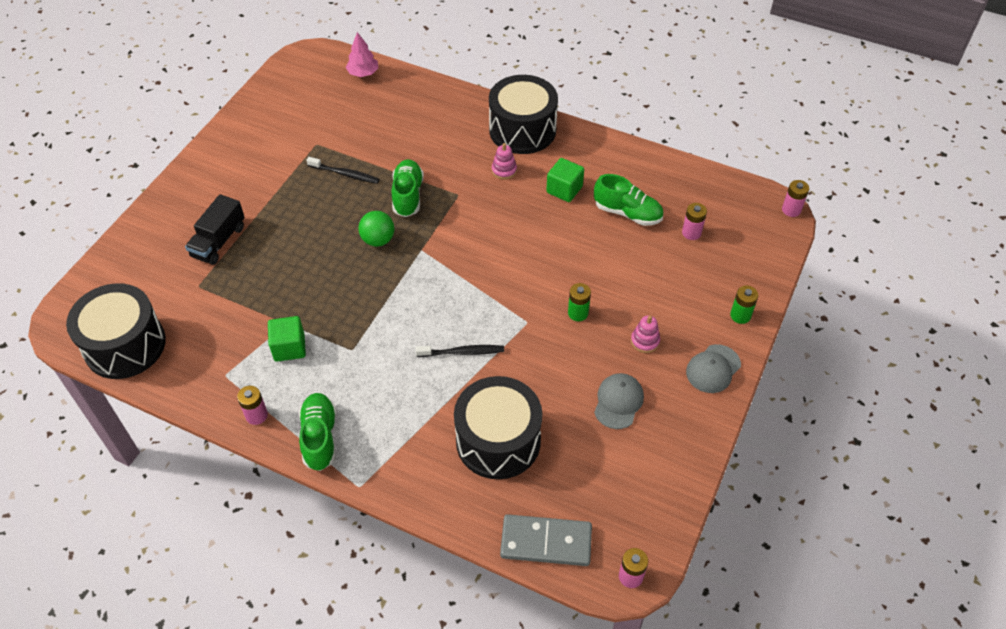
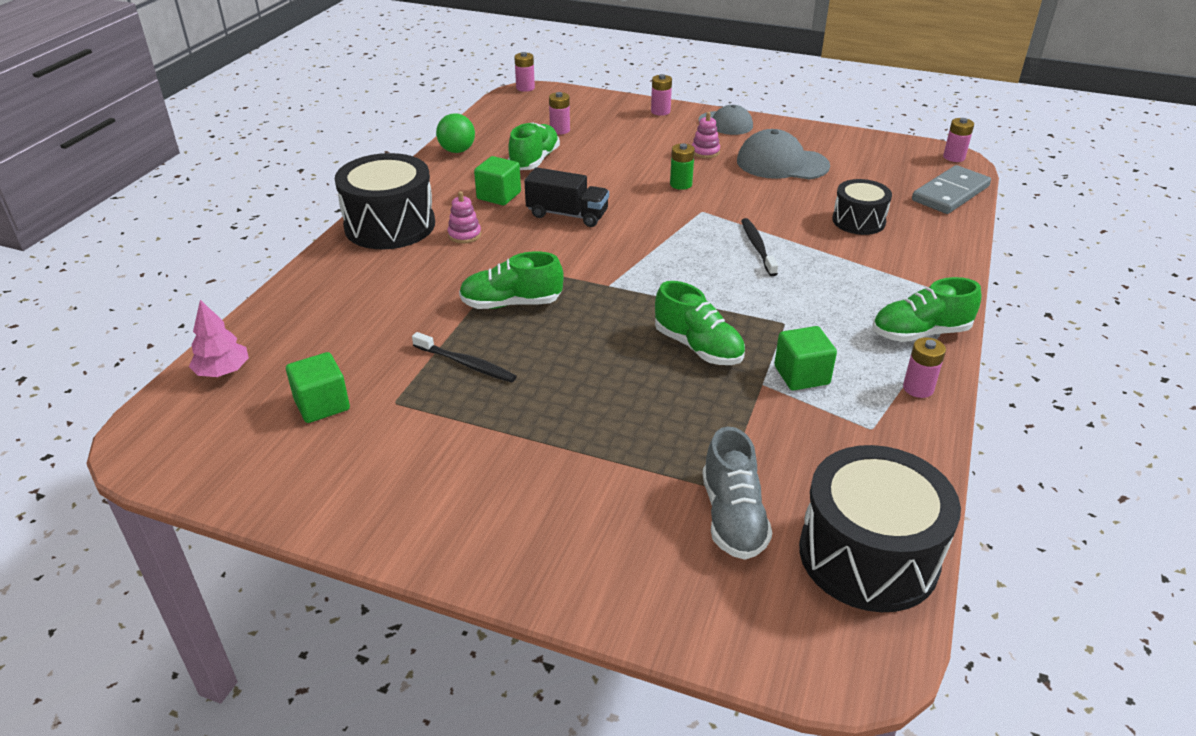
camera: 95 degrees left, 15 degrees down
(175, 288) = (733, 517): none -> grey shoe
(219, 241) = (622, 482): black truck -> black truck (567, 215)
(322, 115) = (322, 404): none -> green cube
(335, 293) = (698, 347): none -> green shoe
(345, 174) = (466, 364): black toothbrush -> black toothbrush turned 105 degrees clockwise
(378, 240) = (596, 321): green ball -> green ball (457, 150)
(498, 440) = (858, 221): black drum -> black drum, size x0.59
(546, 542) = (950, 193): grey domino -> grey domino turned 45 degrees clockwise
(618, 402) = (782, 163): grey cap -> grey cap, size x1.51
(740, 315) = (660, 111): green battery -> pink battery

